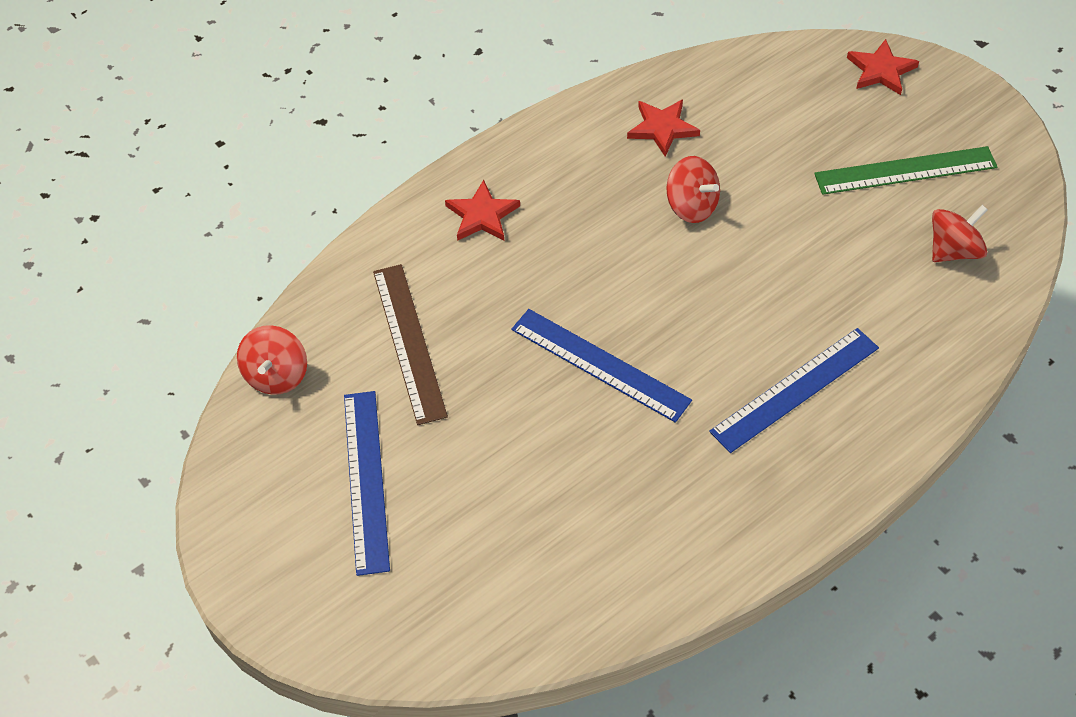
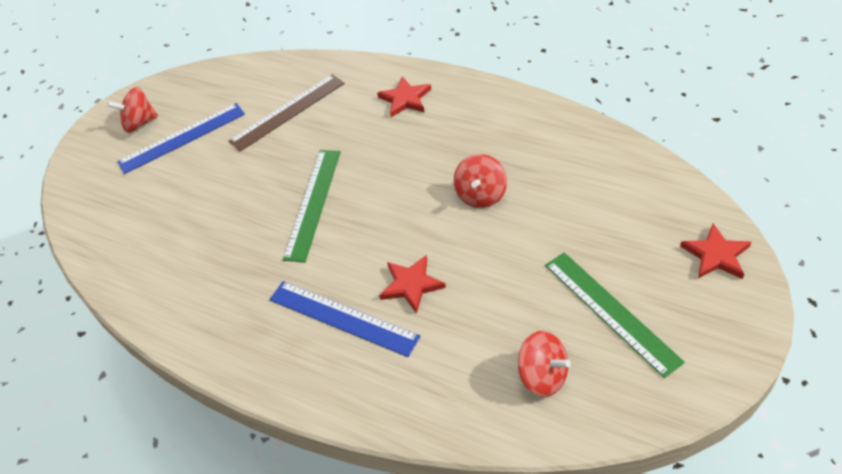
camera: 70 degrees right, 5 degrees down
(277, 375) = (239, 73): red spinning top -> red spinning top (140, 123)
(600, 364) = (313, 203): blue ruler -> green ruler
(662, 128) = (545, 151): red star -> red star (411, 285)

